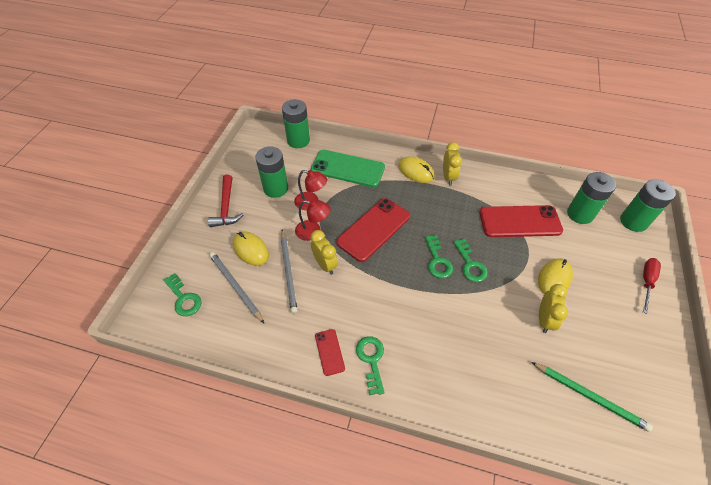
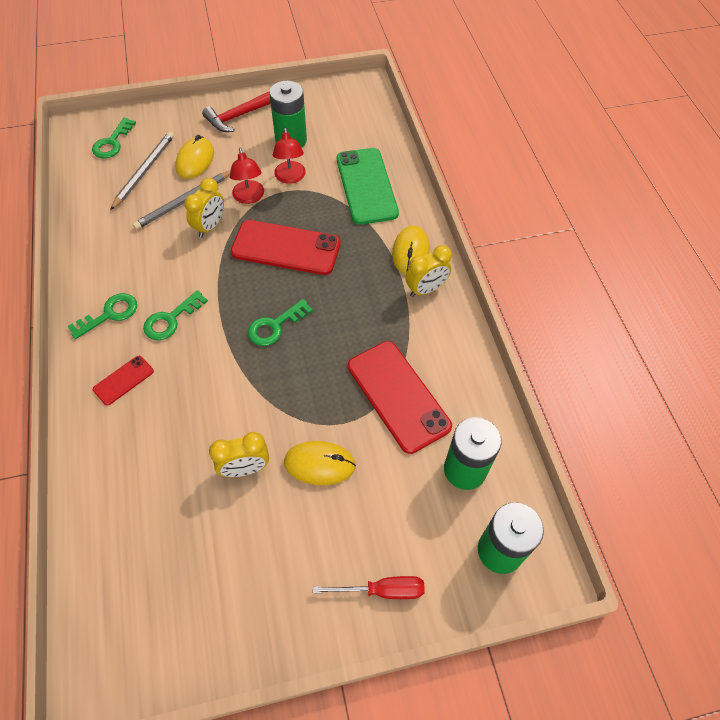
camera: 60 degrees right, 5 degrees up
(298, 141) = (379, 124): green battery -> none
(329, 352) = (104, 276): red phone -> red phone (123, 380)
(470, 264) = (288, 362): green key -> green key (171, 319)
(589, 396) = (155, 547): green pencil -> none

